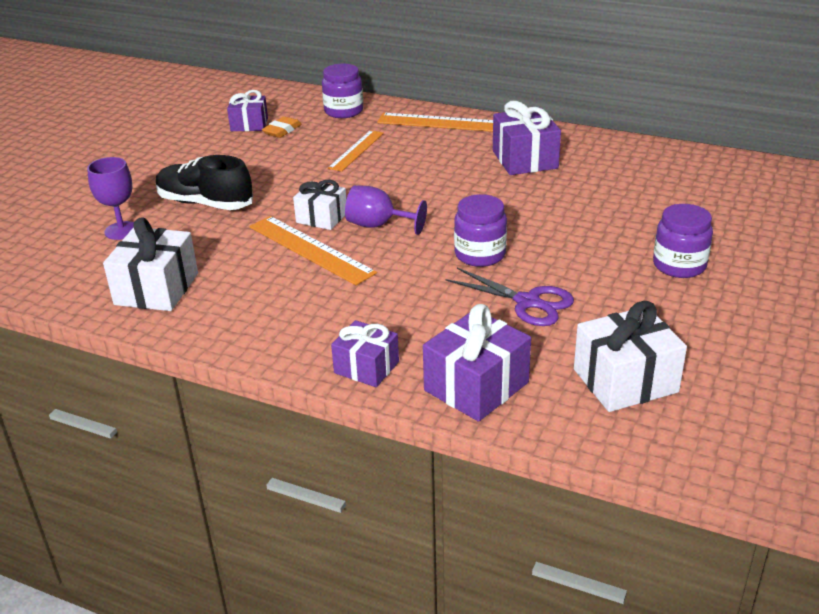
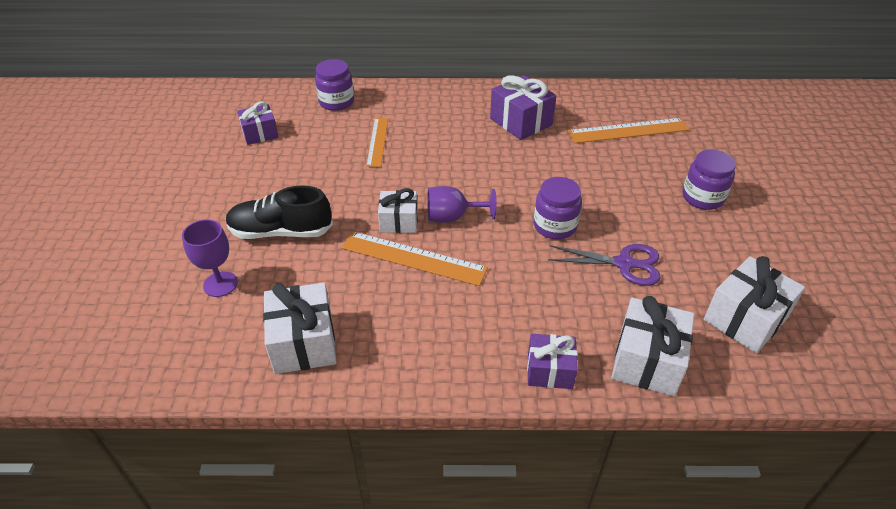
camera: 25 degrees left, 10 degrees up
(282, 130) = (295, 134): orange eraser -> none
(443, 123) = (430, 98): orange ruler -> orange ruler (628, 130)
(476, 386) = (647, 361): purple gift -> white gift

